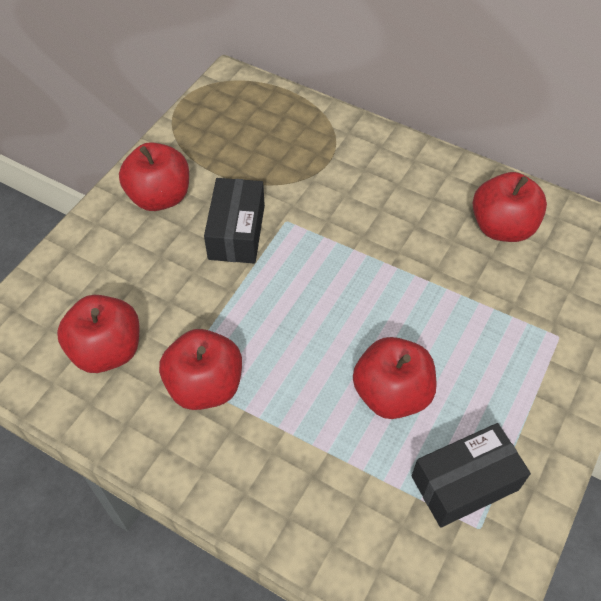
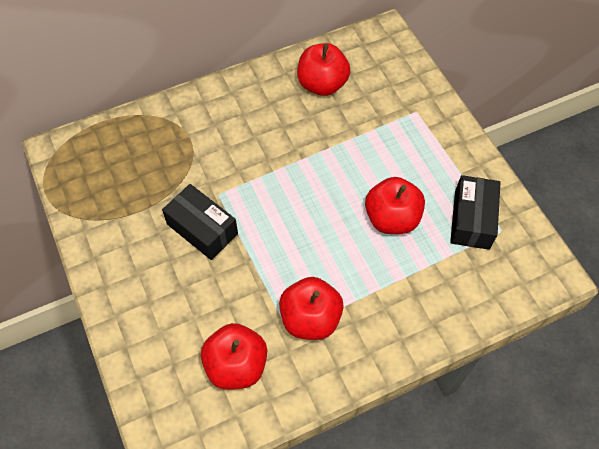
camera: 55 degrees left, 5 degrees up
(160, 197) = (128, 259): red apple -> none

